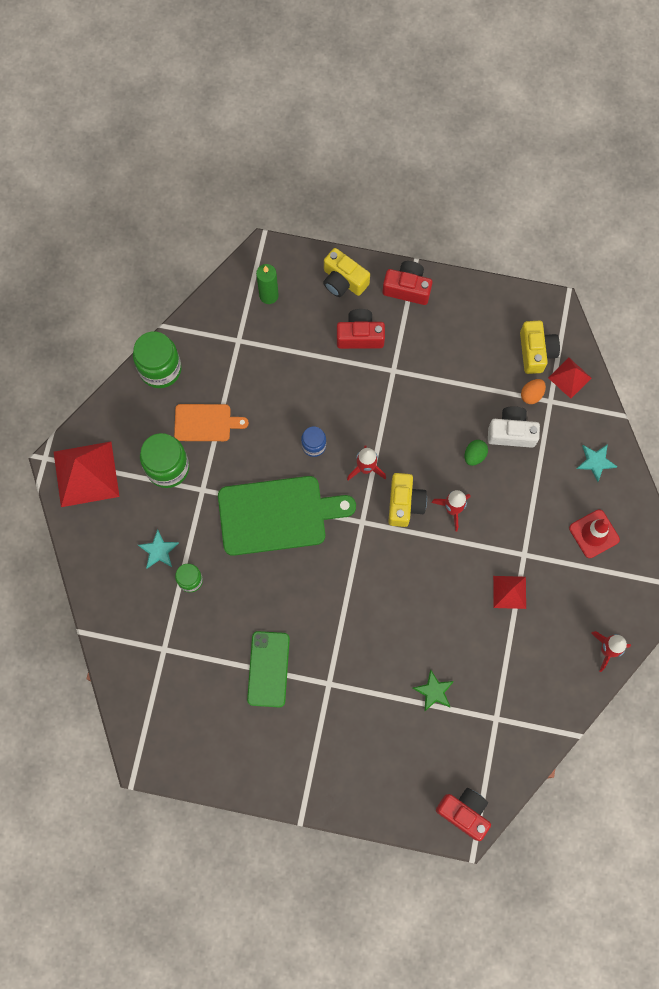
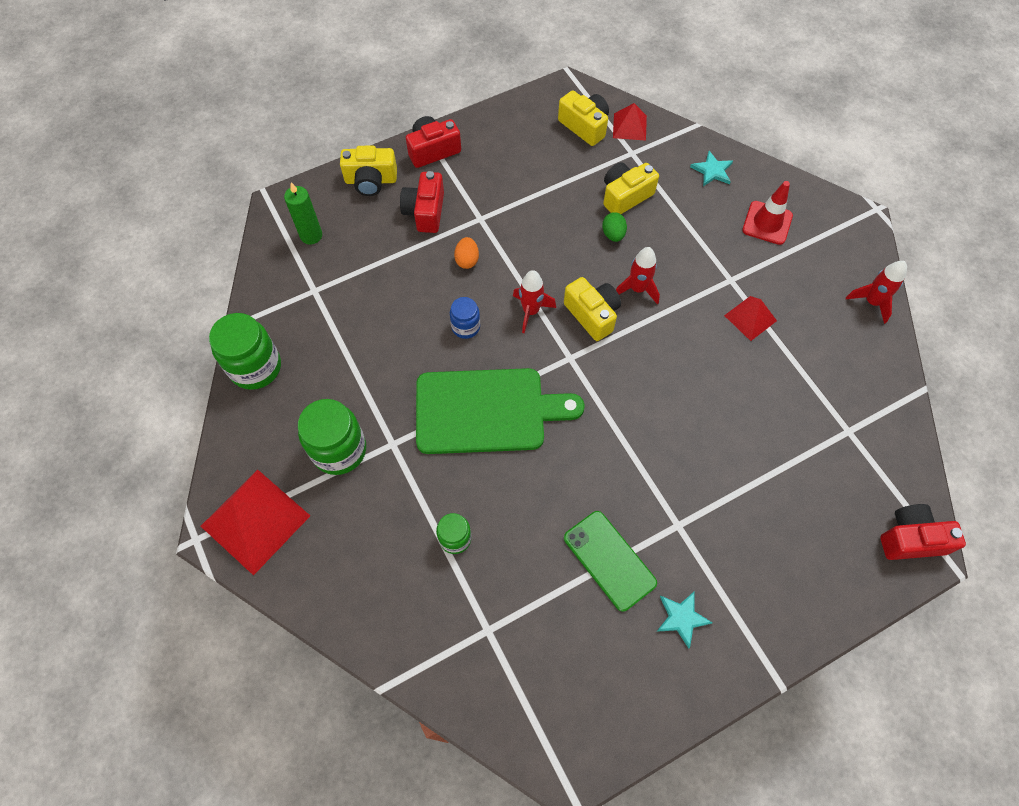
camera: 40 degrees left, 10 degrees down
(158, 550) = (397, 536): turquoise star -> turquoise star (682, 618)
(205, 423) = (343, 382): orange cutting board -> none
(277, 515) = (487, 411): green cutting board -> green cutting board turned 45 degrees clockwise
(360, 336) = (425, 212): red camera -> red camera turned 45 degrees counterclockwise
(434, 691) = (775, 452): green star -> none
(511, 432) = (625, 196): white camera -> yellow camera
(531, 395) = (613, 158): orange egg -> orange egg (467, 260)

